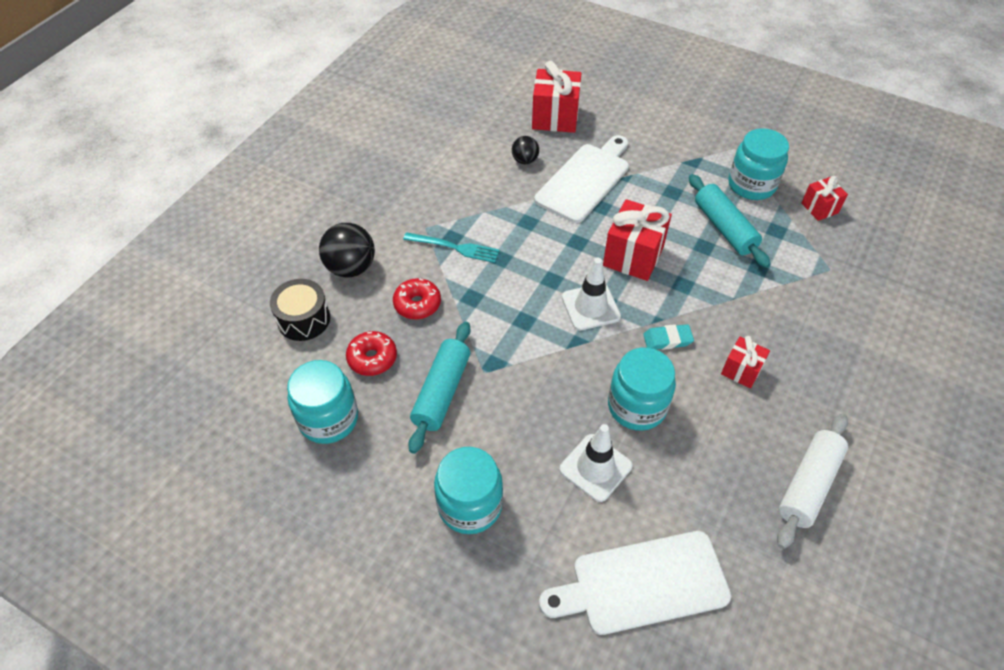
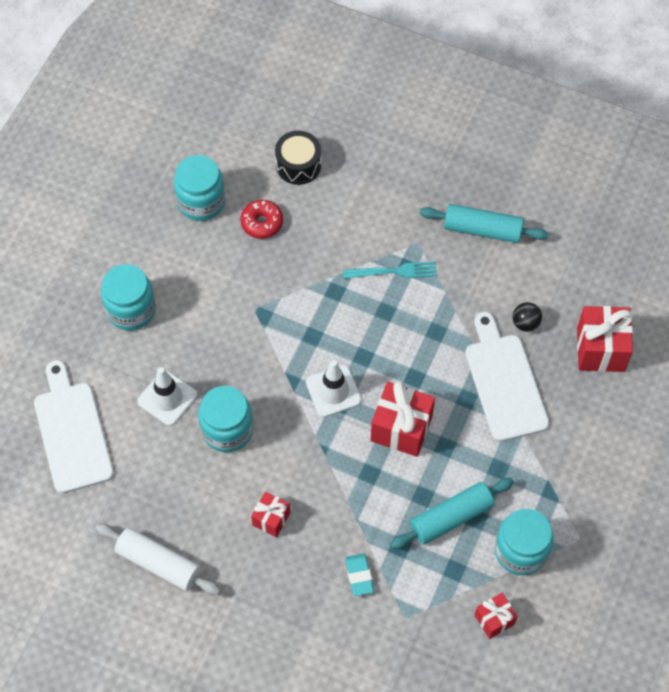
camera: 85 degrees right, 10 degrees up
(351, 267) = (360, 190): black ball -> none
(417, 304) = (323, 248): red donut -> none
(442, 392) = (232, 279): turquoise rolling pin -> turquoise rolling pin (482, 229)
(455, 247) = (394, 271): turquoise fork -> turquoise fork turned 105 degrees counterclockwise
(585, 180) = (504, 382): white cutting board -> white cutting board turned 135 degrees counterclockwise
(667, 339) = (301, 457): turquoise eraser -> turquoise eraser (359, 576)

